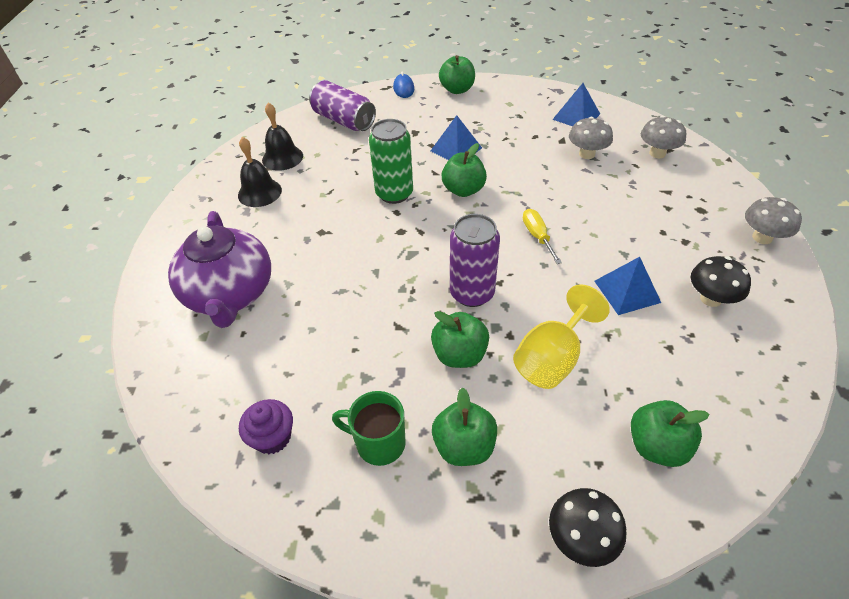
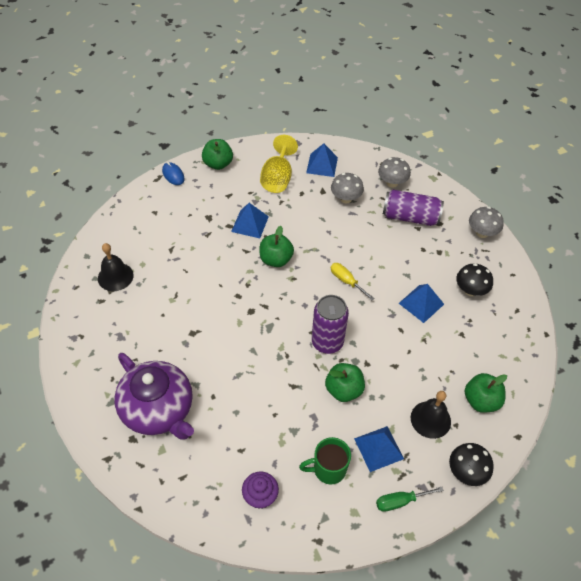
camera: 30 degrees left, 5 degrees up
(259, 192) = (119, 316): black bell -> black bell (430, 419)
(344, 120) = (143, 223): purple can -> purple can (410, 217)
(394, 194) = (227, 280): green can -> none
(453, 533) = (400, 501): none -> green screwdriver
(464, 446) = (378, 448): green apple -> blue pyramid
(552, 358) = (399, 369): yellow goblet -> yellow goblet (278, 178)

